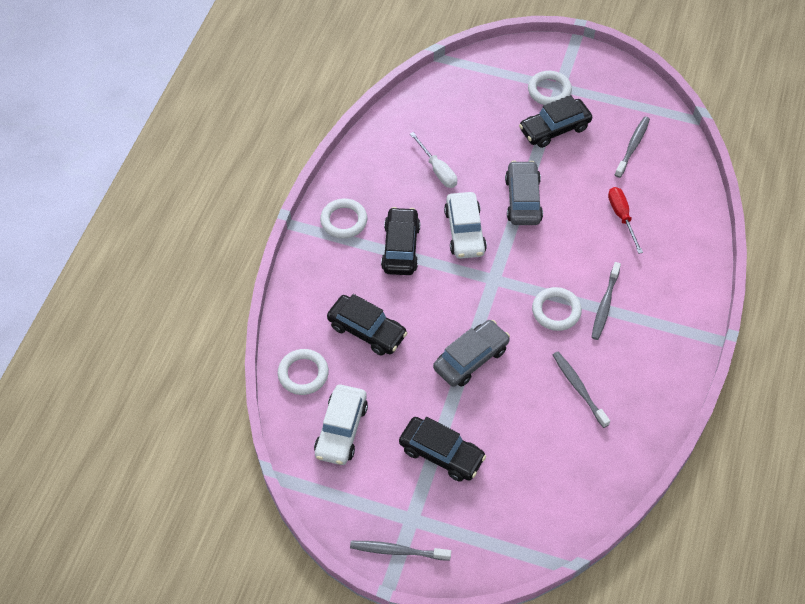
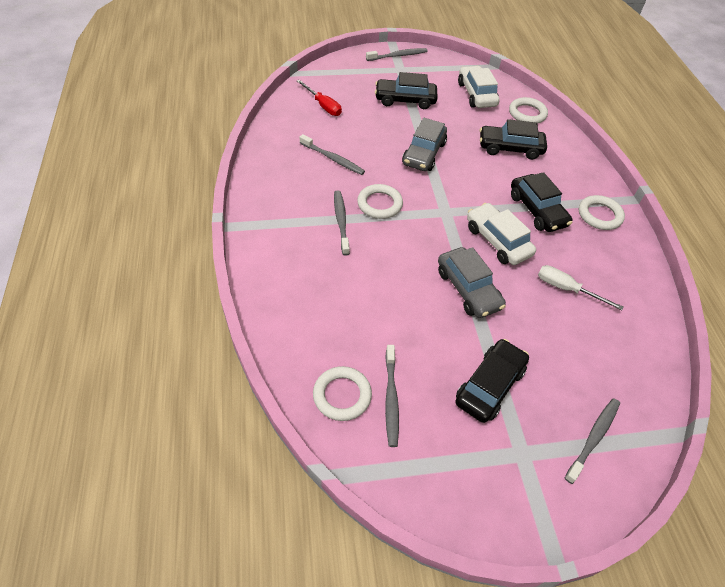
camera: 150 degrees right, 5 degrees down
(505, 76) = (593, 438): none -> grey toothbrush
(549, 91) = (530, 440): white ring -> white ring (342, 395)
(622, 217) = (363, 307): red screwdriver -> red screwdriver (323, 106)

